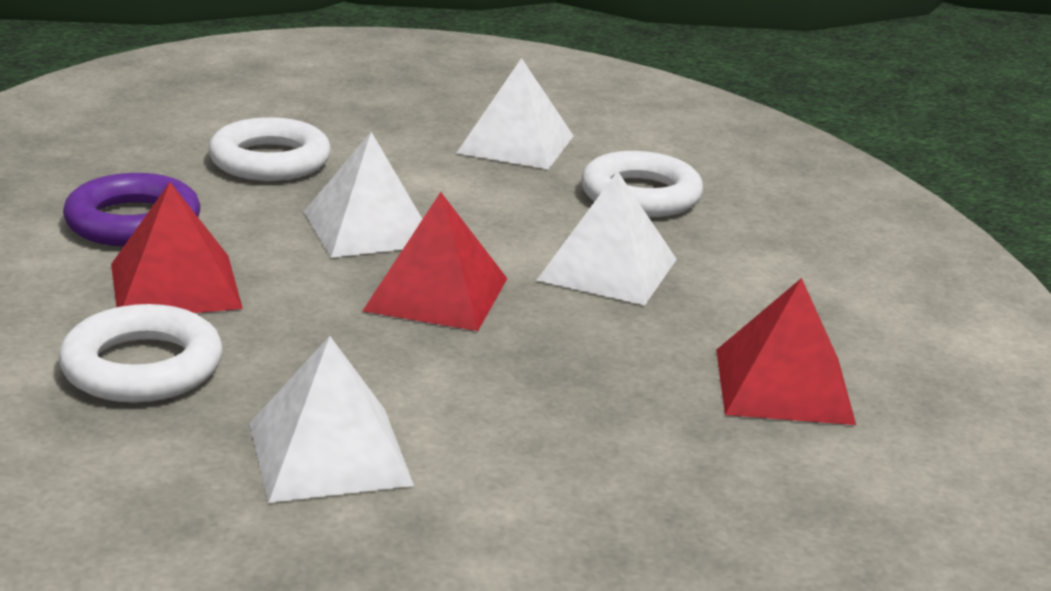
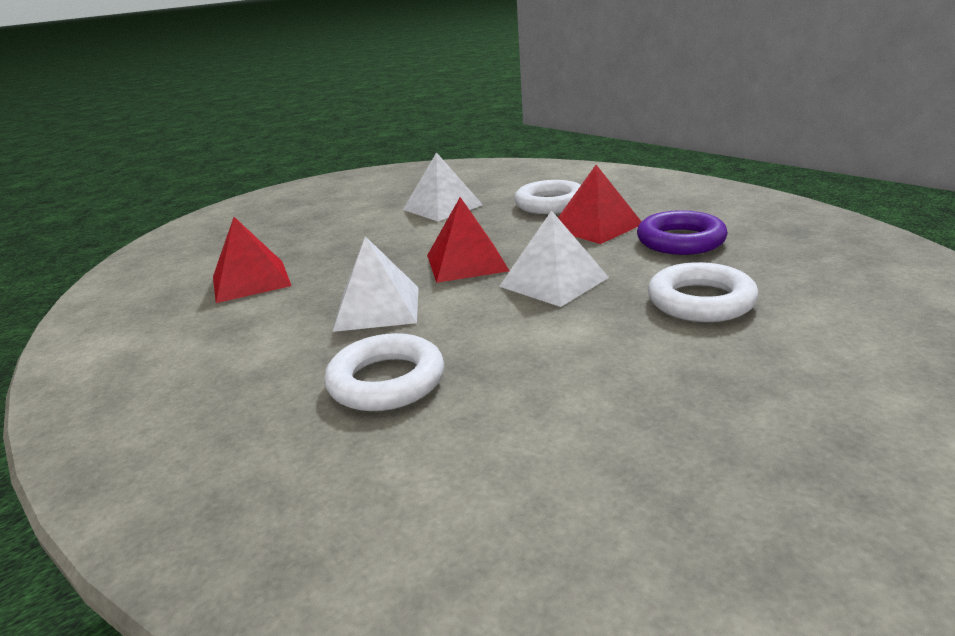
camera: 160 degrees right, 0 degrees up
(516, 144) = (550, 401): white pyramid -> none

